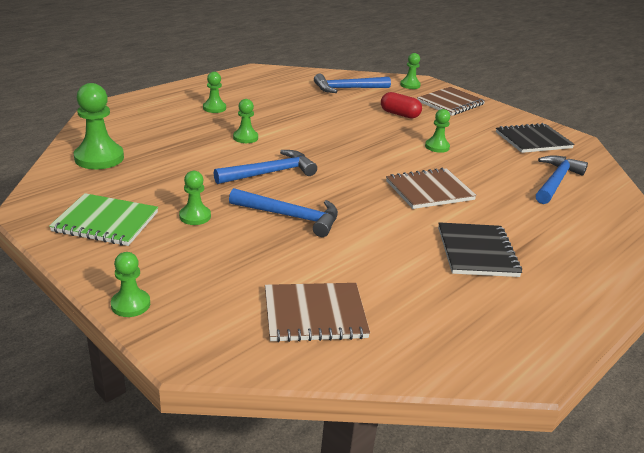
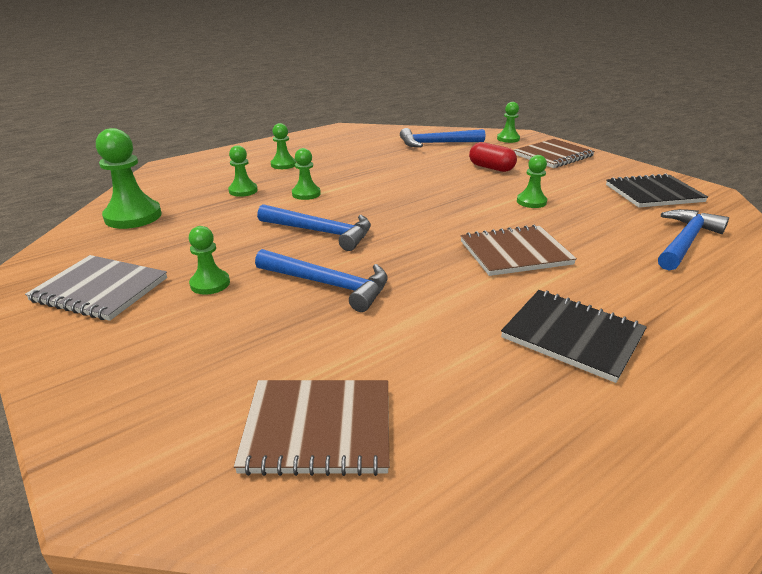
camera: 10 degrees right, 0 degrees up
(105, 222) = (100, 290): green notebook -> grey notebook
(130, 304) = (70, 404): green pawn -> green pawn (243, 191)
(270, 173) = (320, 232): blue hammer -> blue hammer turned 45 degrees clockwise
(477, 252) = (572, 336): black notebook -> black notebook turned 60 degrees counterclockwise

